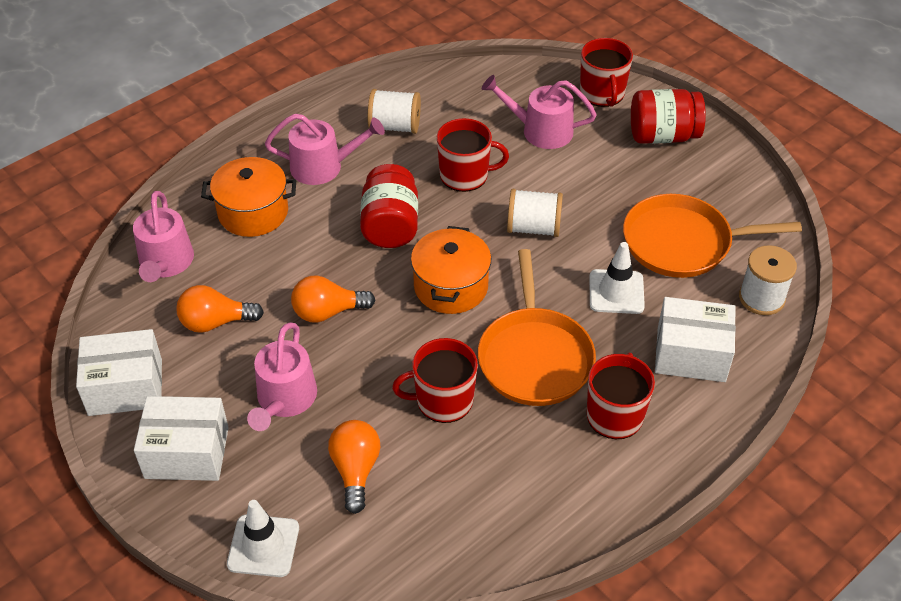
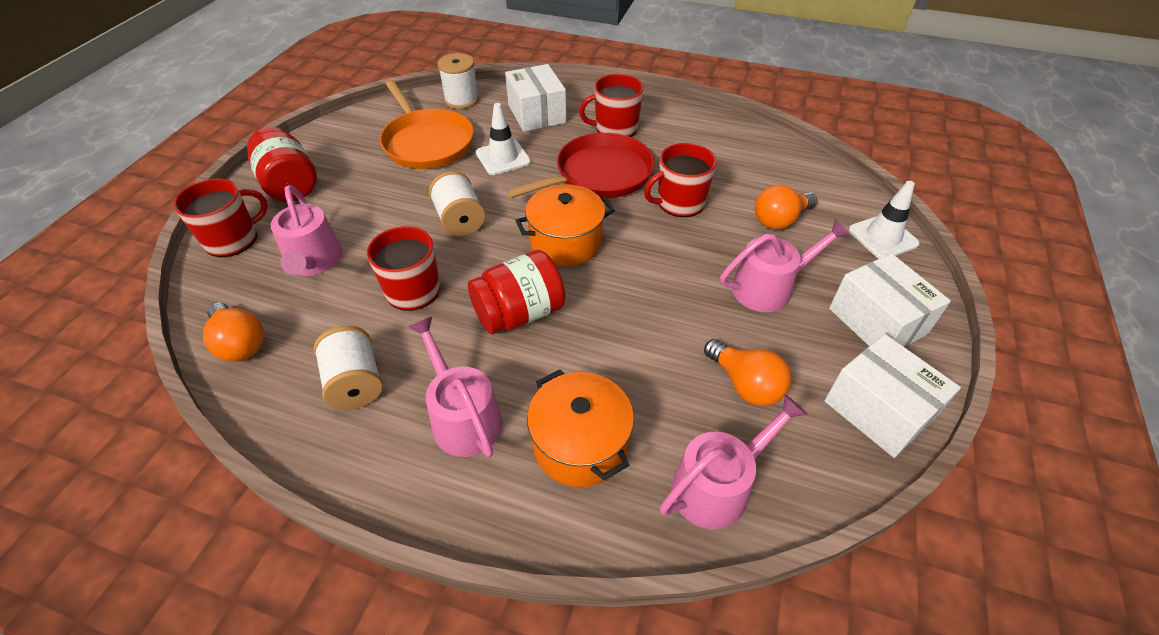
camera: 120 degrees left, 0 degrees up
(328, 312) = (659, 306): orange light bulb -> orange light bulb (240, 343)
(443, 400) = (679, 202): red mug -> red mug turned 105 degrees clockwise
(534, 357) = (599, 174): orange pan -> red pan

